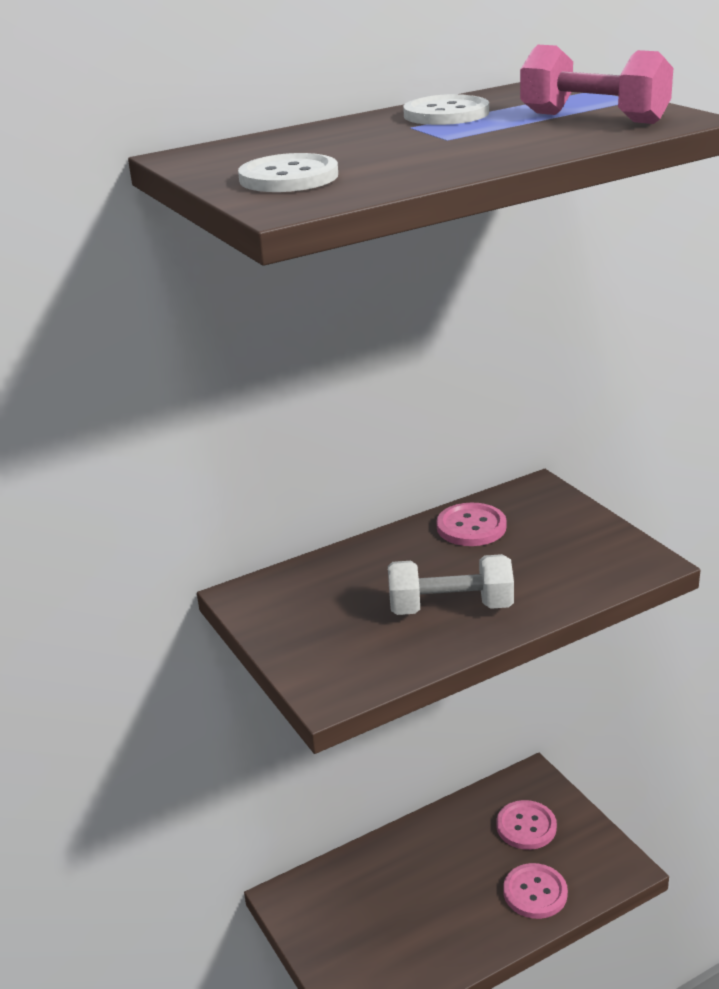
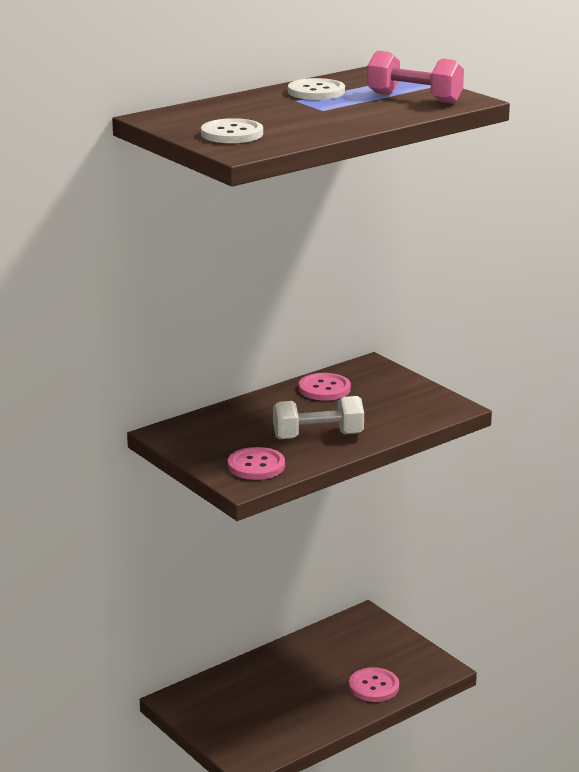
camera: 10 degrees left, 5 degrees down
(526, 826) = (362, 647): pink button -> pink button (256, 466)

